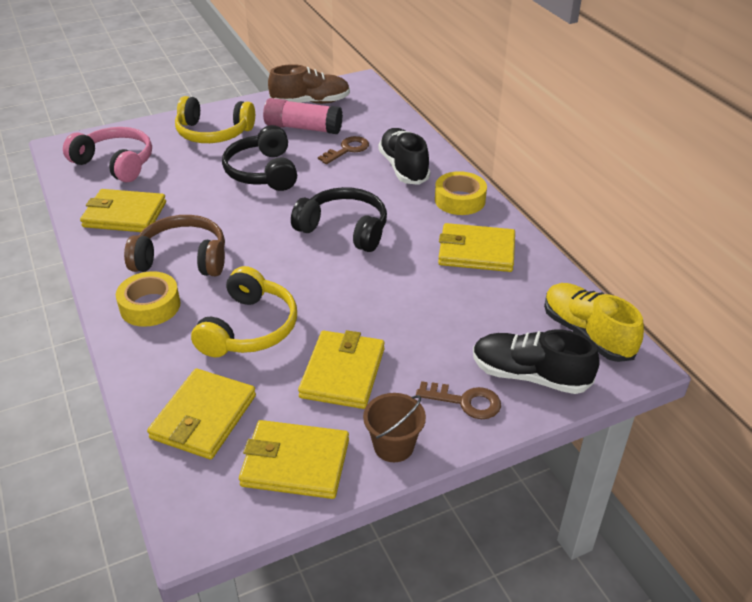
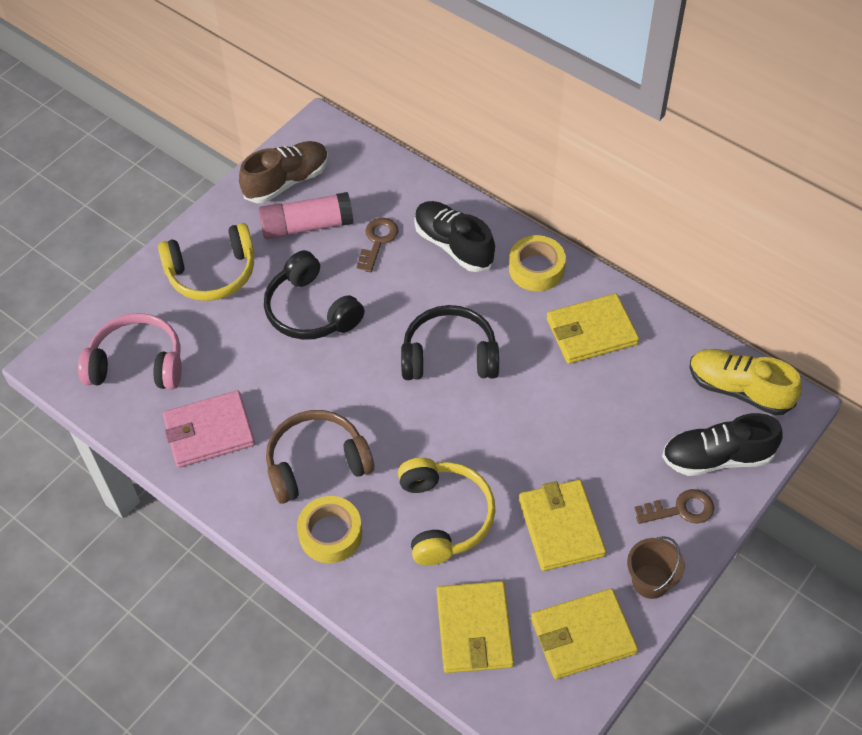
camera: 25 degrees left, 15 degrees up
(124, 215) = (209, 432): yellow wallet -> pink wallet

